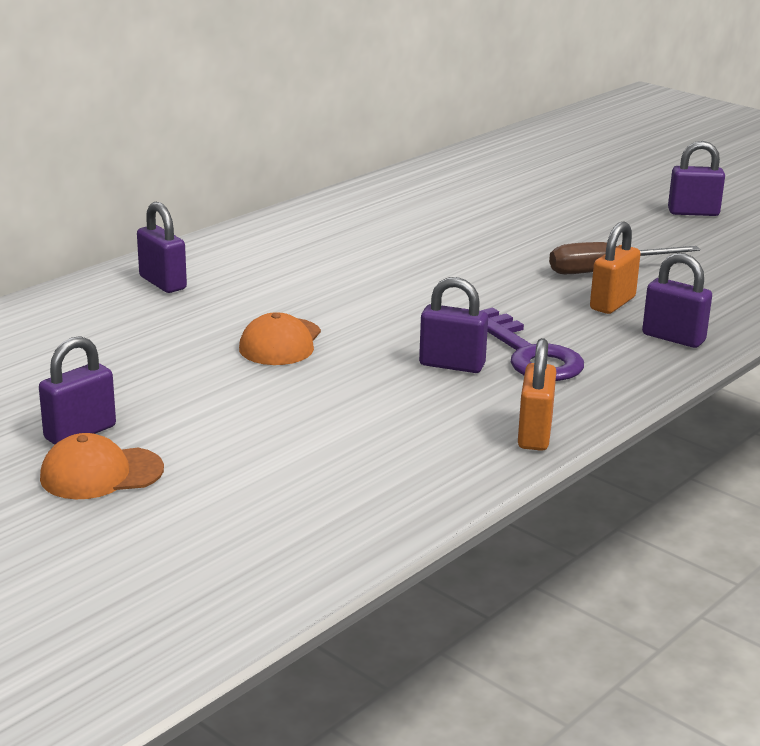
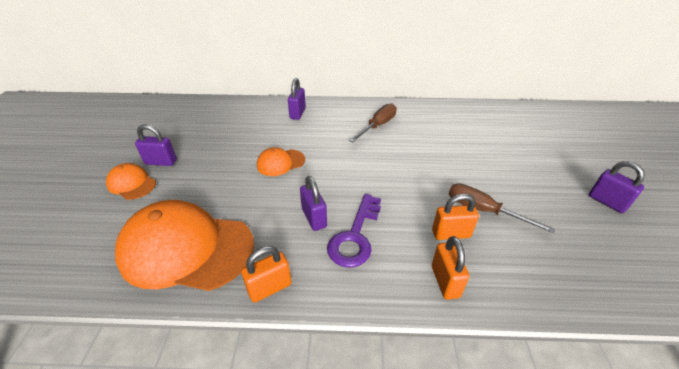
camera: 50 degrees right, 15 degrees up
(322, 247) = (378, 126): none -> brown screwdriver
(366, 468) = (186, 249): none -> orange cap
(673, 338) = (445, 281): purple padlock -> orange padlock

